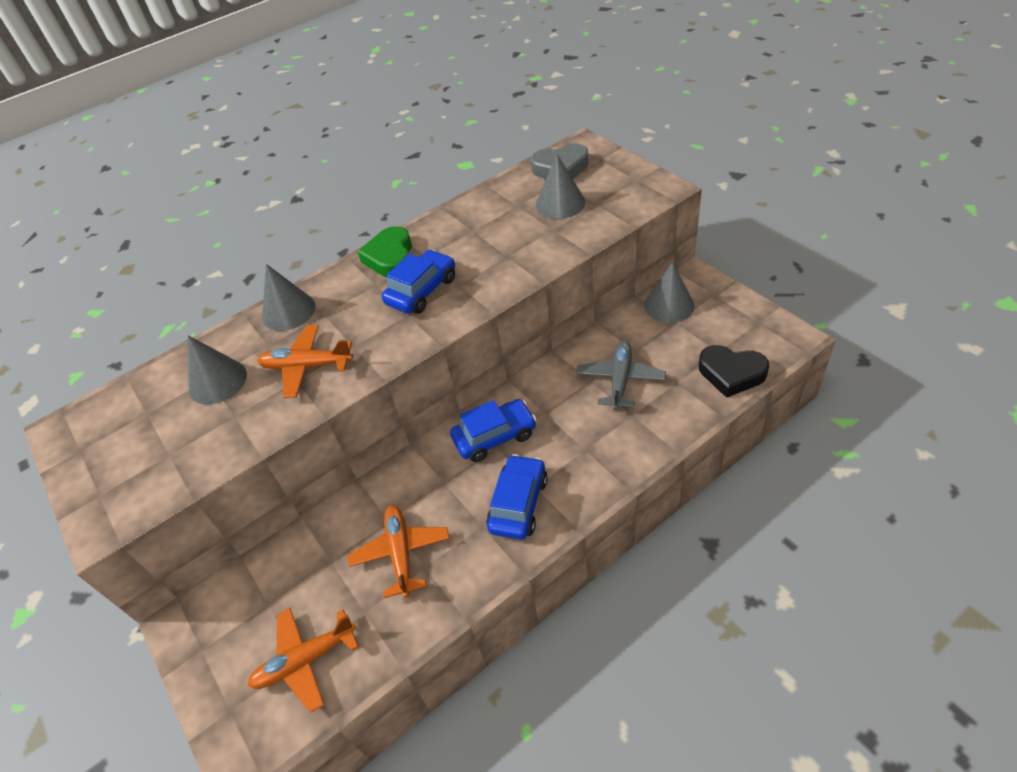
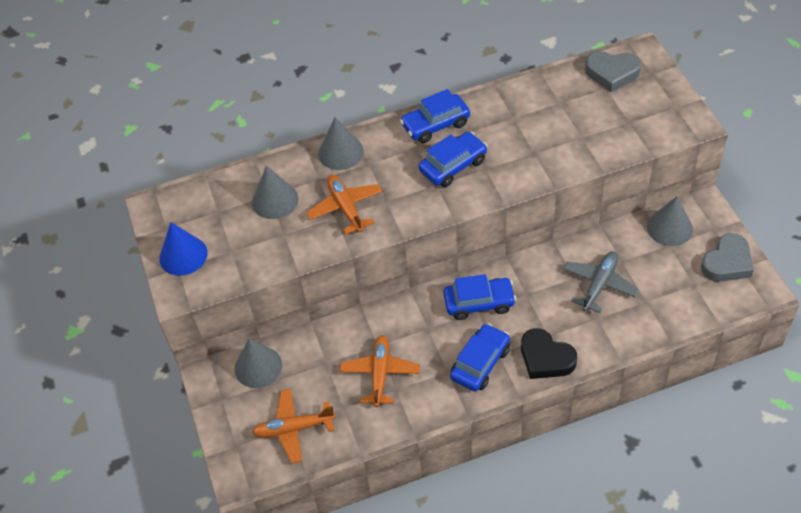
camera: 15 degrees right, 5 degrees up
(105, 477) = (183, 255): none -> blue cone
(307, 366) = (346, 208): orange plane -> orange plane turned 45 degrees clockwise
(390, 258) = (435, 125): green heart -> blue car
(560, 203) = (597, 112): grey cone -> grey cone (258, 367)
(731, 373) = (695, 307): black heart -> black heart (546, 358)
(742, 321) = (727, 263): none -> grey heart

